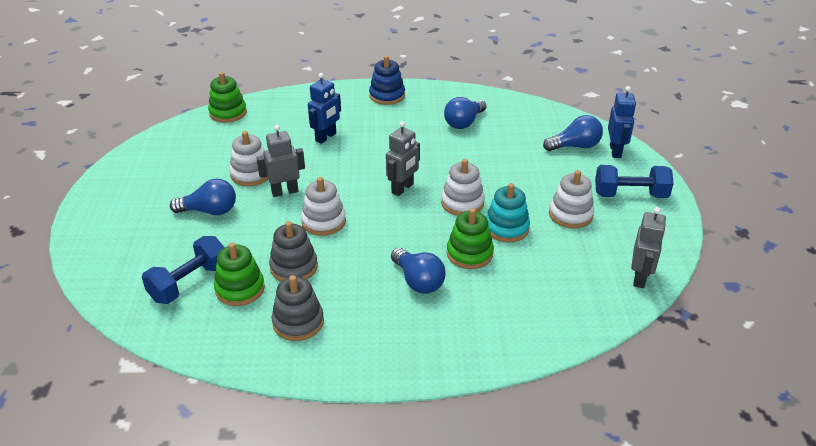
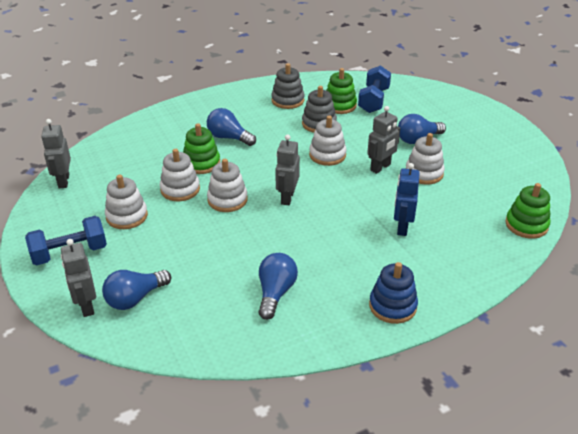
camera: 155 degrees right, 0 degrees up
(506, 228) = (180, 189): turquoise stacking toy -> white stacking toy
(615, 151) = (86, 306): blue robot -> grey robot

